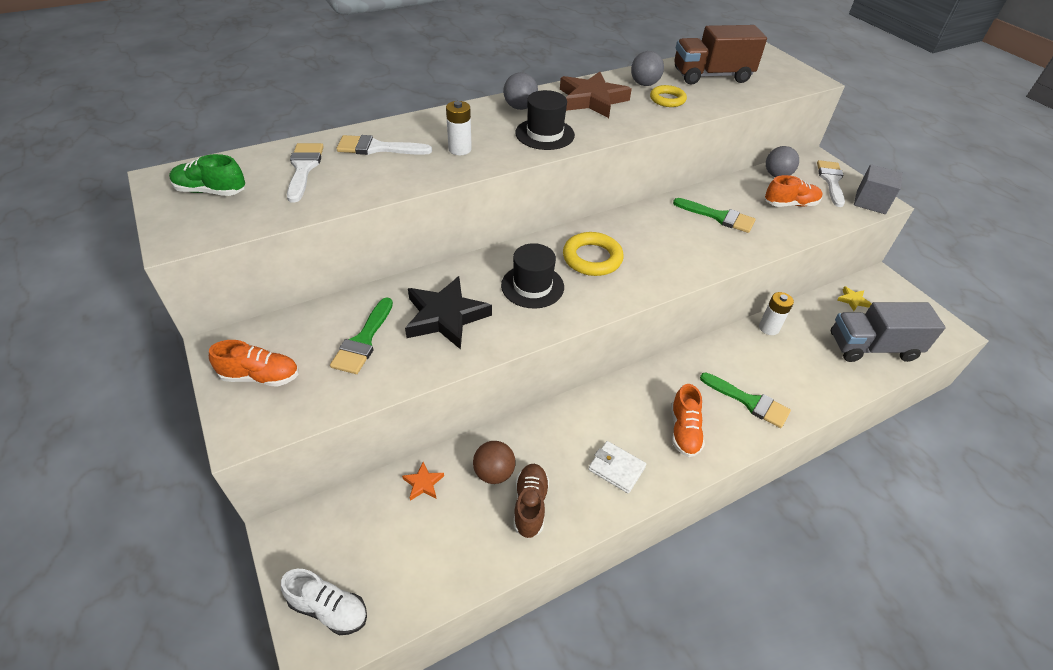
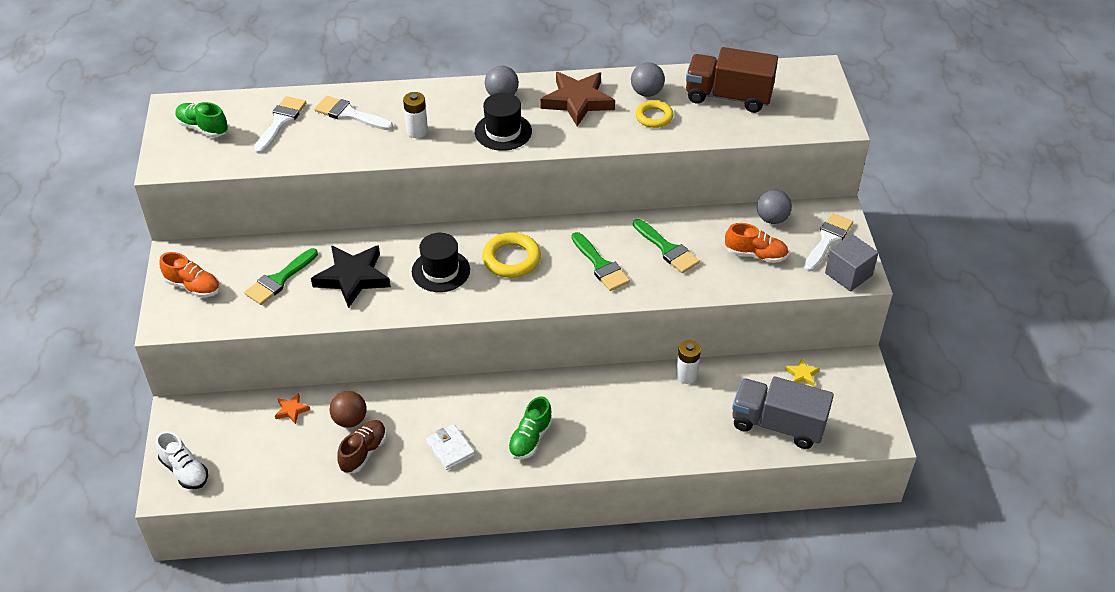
camera: 25 degrees right, 0 degrees up
(684, 431) = (530, 439): orange shoe -> green shoe
(749, 402) = (609, 434): green brush -> green brush (600, 265)

